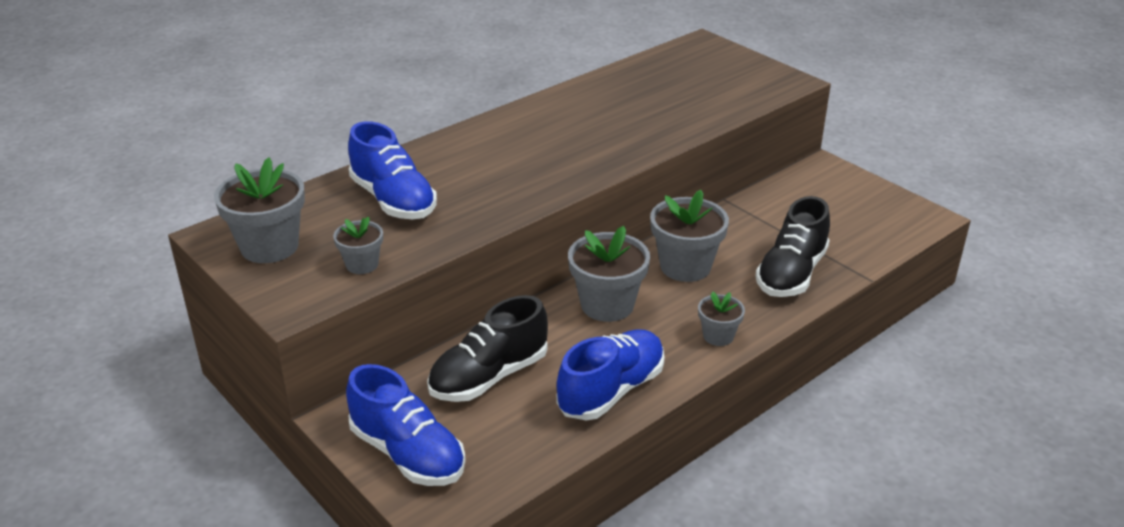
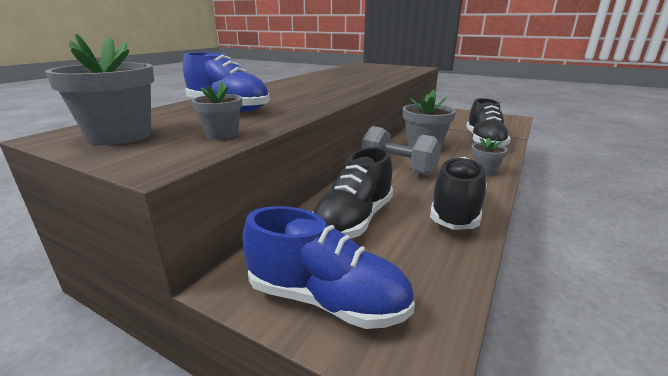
camera: 20 degrees left, 10 degrees down
(607, 305) = (398, 168): grey flower pot -> grey dumbbell
(611, 391) = (456, 211): blue shoe -> black shoe

